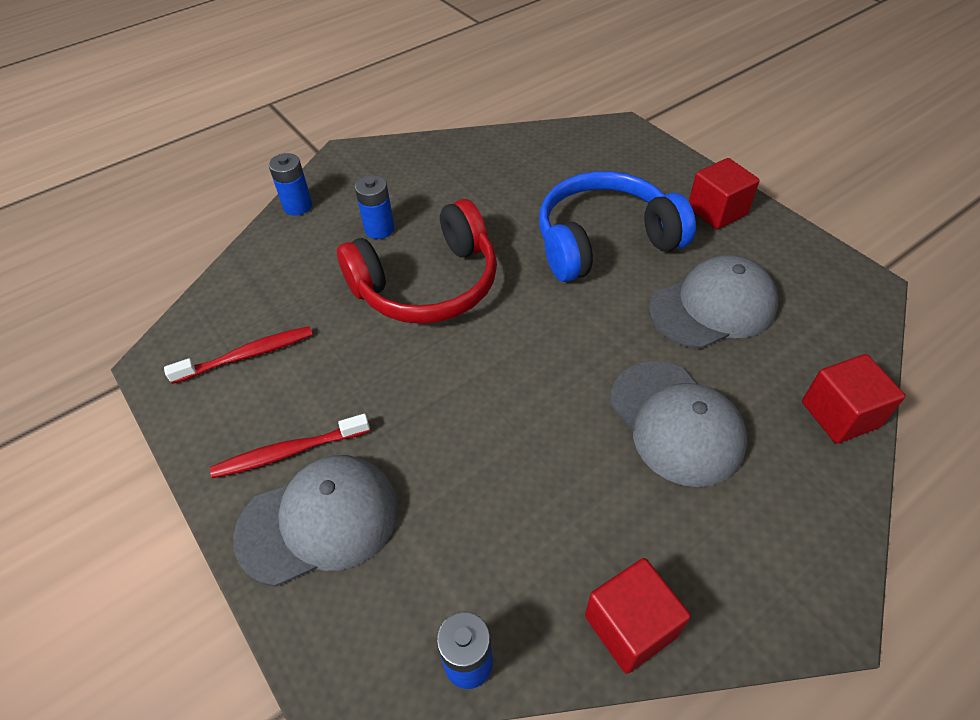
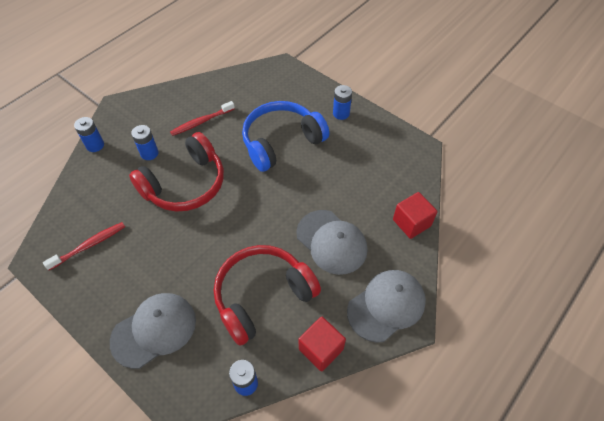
camera: 15 degrees left, 5 degrees up
(288, 452) = (128, 297): red toothbrush -> red toothbrush (201, 122)
(529, 497) = (262, 296): none -> red headphones
(713, 307) = (344, 173): grey cap -> grey cap (386, 306)
(717, 211) = (341, 113): red cube -> blue battery

